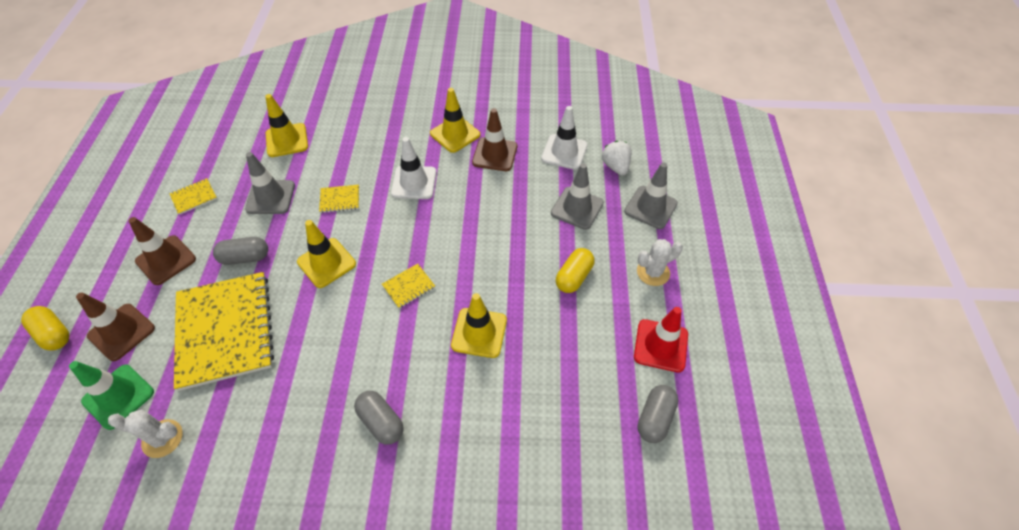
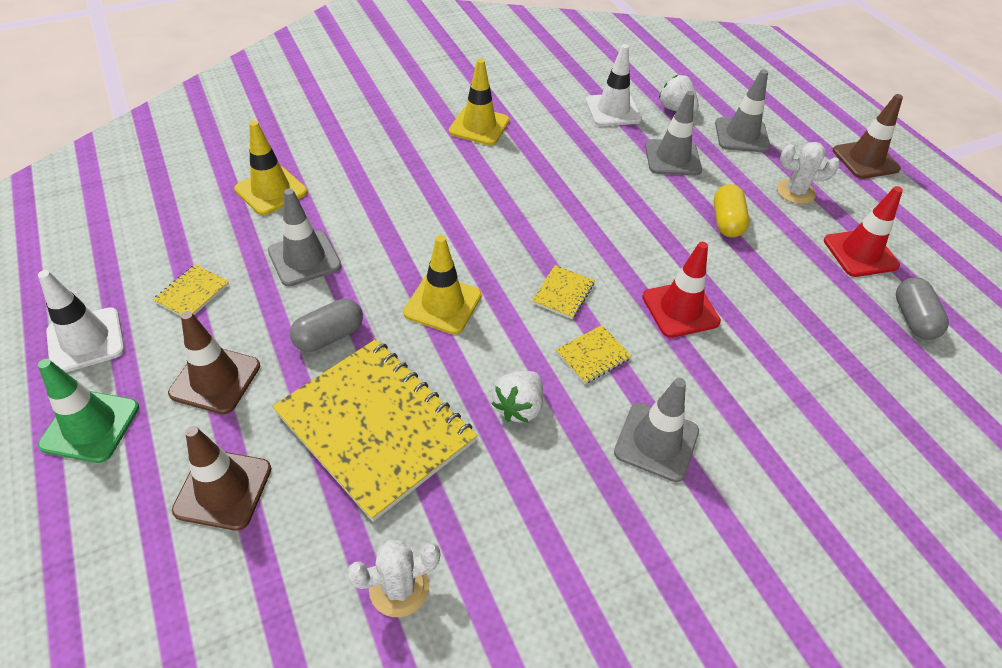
camera: 30 degrees left, 5 degrees down
(54, 334) = (113, 536): yellow capsule -> none
(118, 396) = (288, 568): green traffic cone -> green traffic cone (90, 426)
(316, 356) = (519, 407): none -> white strawberry
(340, 199) = (399, 232): yellow notebook -> yellow notebook (593, 355)
(381, 422) = (656, 442): grey capsule -> grey traffic cone
(414, 182) = (474, 187): white traffic cone -> white traffic cone (86, 340)
(479, 333) = (680, 309): yellow traffic cone -> red traffic cone
(495, 154) = (542, 133): brown traffic cone -> brown traffic cone (865, 160)
(653, 272) = (795, 192): white cactus -> white cactus turned 60 degrees clockwise

